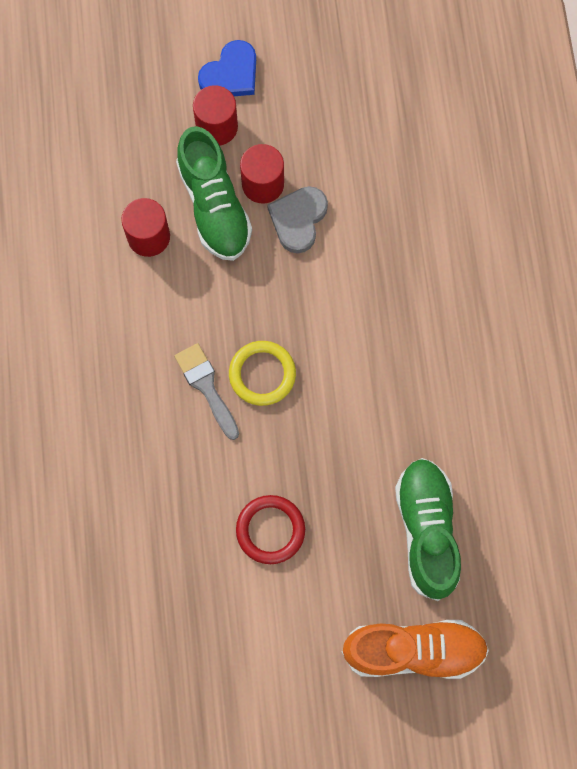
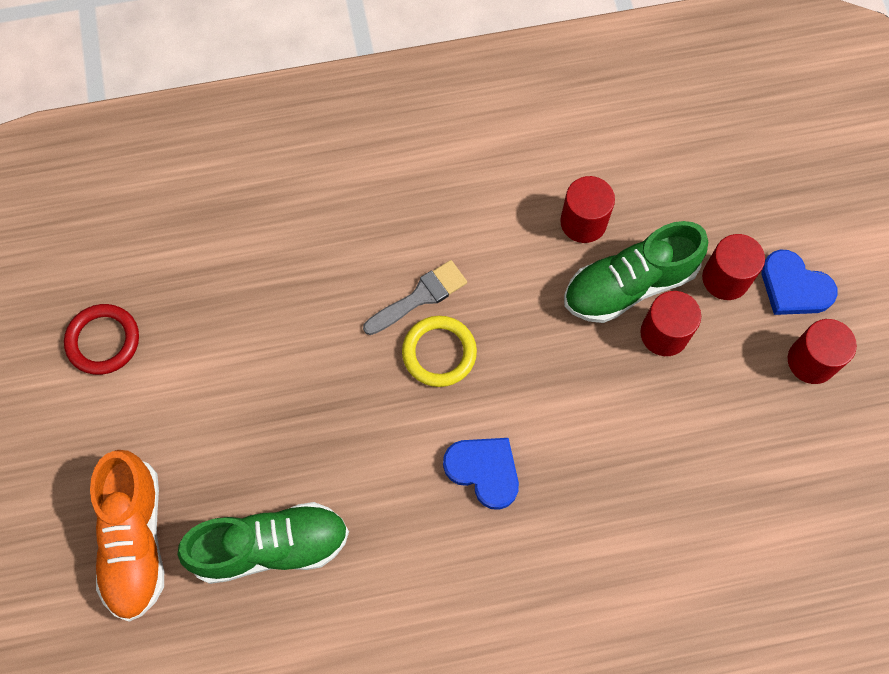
camera: 85 degrees right, 5 degrees down
(270, 530) = (265, 376): red ring -> red ring (103, 341)
(298, 73) = (811, 361): none -> red cylinder
(298, 219) = (627, 376): grey heart -> none
(372, 346) = (484, 471): none -> blue heart

